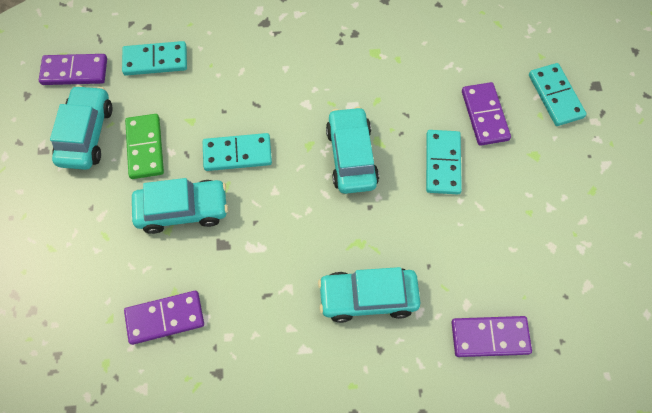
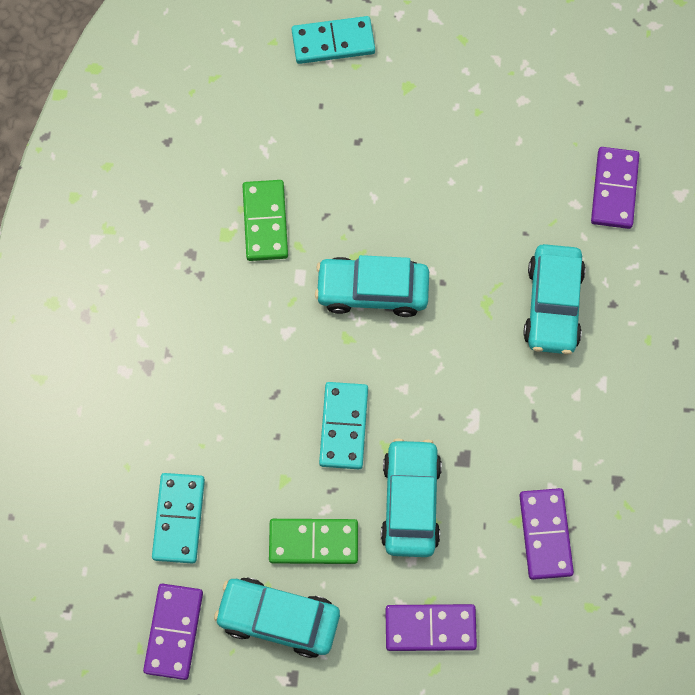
camera: 80 degrees left, 5 degrees up
(391, 75) = (265, 222): none -> green domino
(443, 163) = (400, 189): turquoise domino -> none
(484, 115) = (344, 127): purple domino -> purple domino (430, 628)

